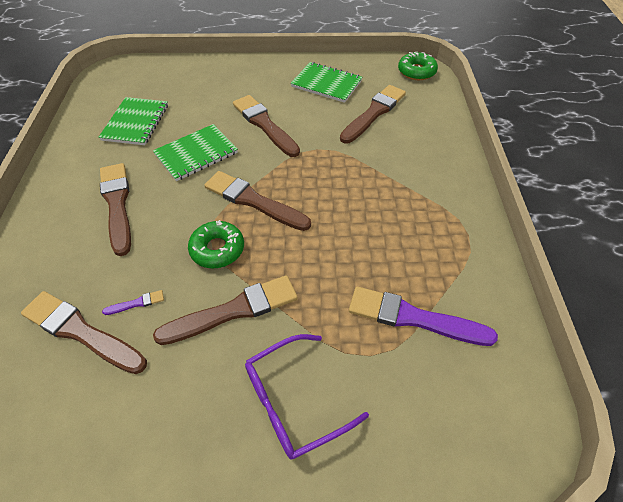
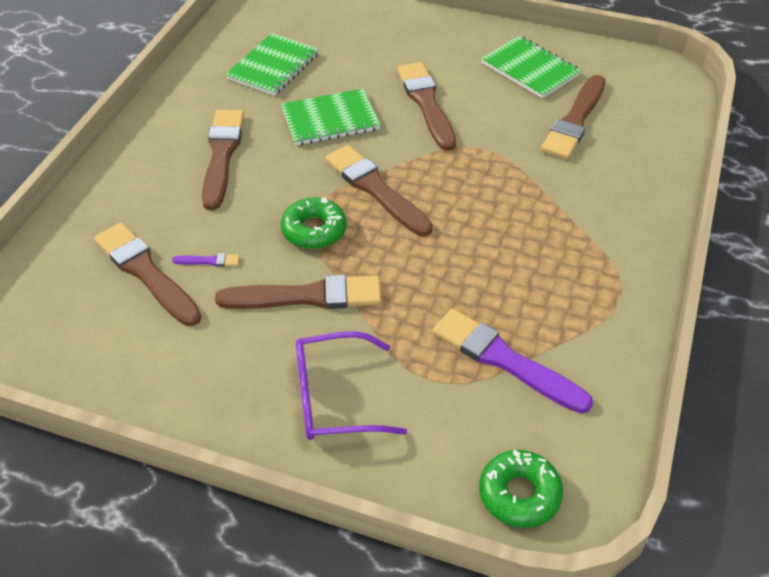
camera: 20 degrees right, 5 degrees down
(374, 113) = (575, 120): brown brush -> brown brush turned 150 degrees clockwise
(416, 71) = (663, 79): green donut -> green donut (519, 494)

